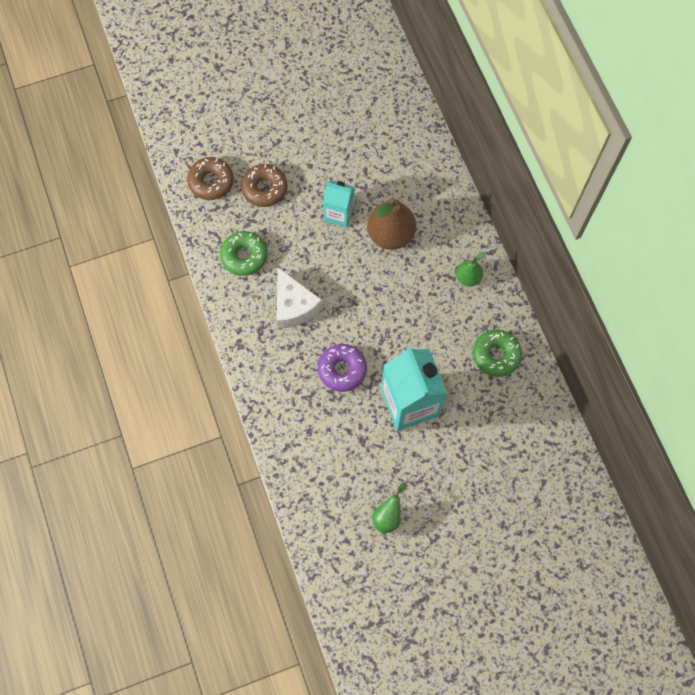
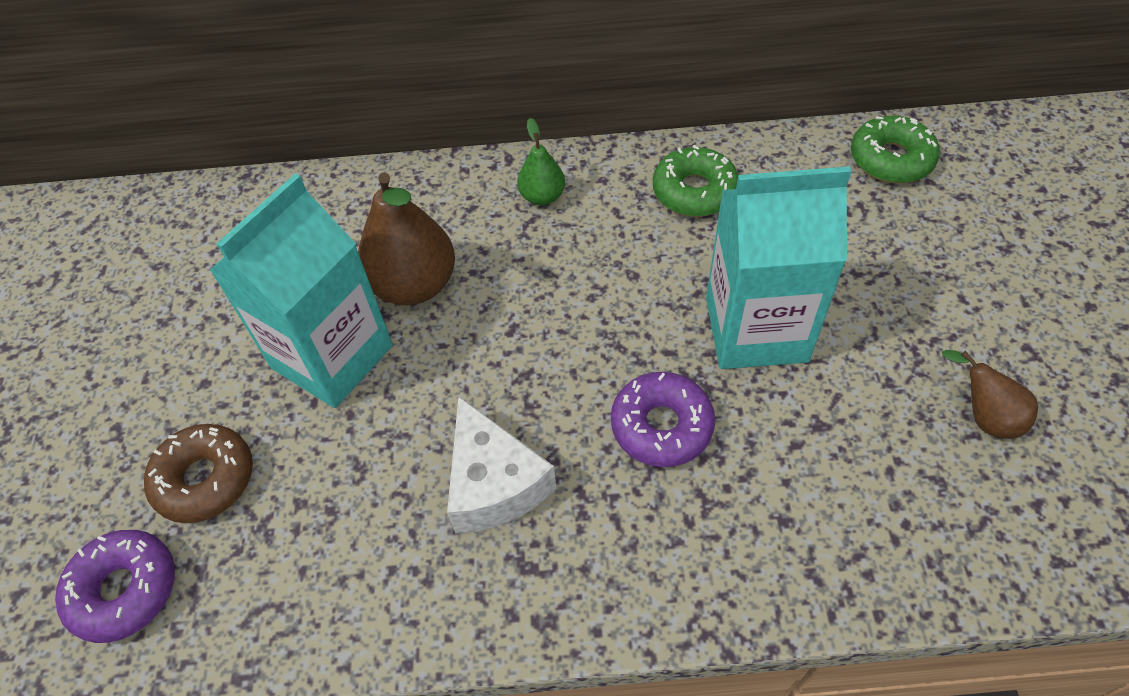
camera: 70 degrees left, 15 degrees down
(211, 182) = (124, 590): brown donut -> purple donut
(244, 256) = (338, 559): green donut -> green donut (891, 159)
(294, 306) = (494, 483): white cheese -> white cheese turned 75 degrees clockwise
(339, 214) = (332, 357): turquoise carton -> turquoise carton, size x1.76
(388, 516) = (984, 416): green pear -> brown pear

